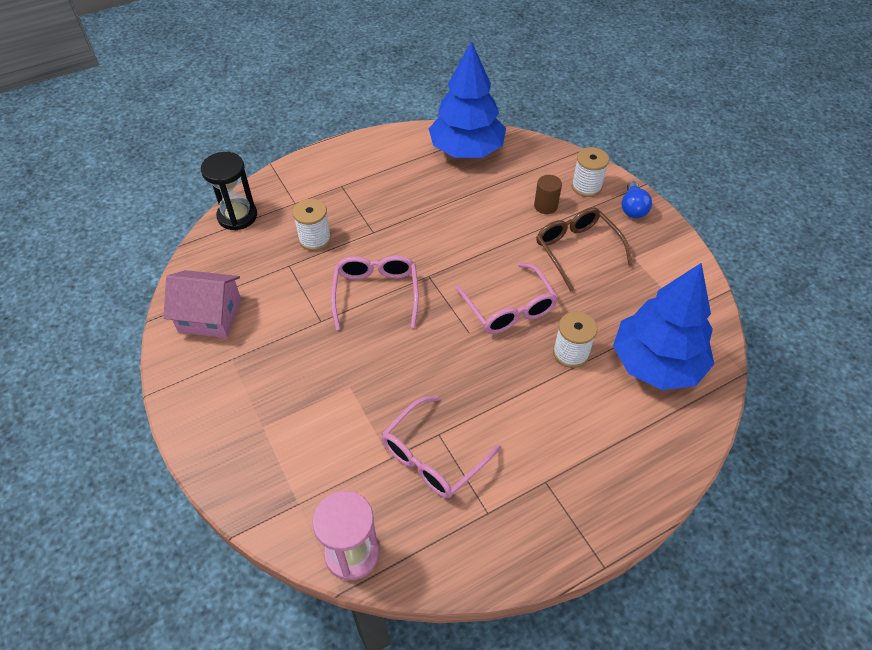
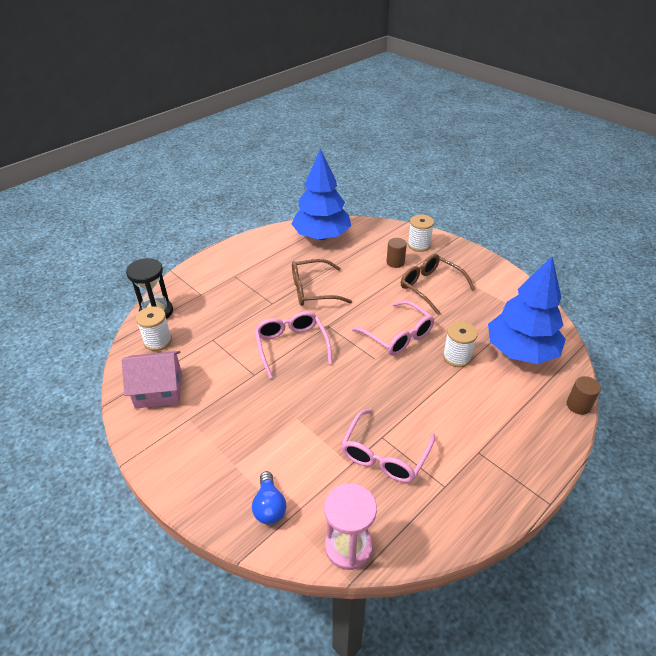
camera: 15 degrees left, 10 degrees down
(315, 239) = (227, 317): white spool -> white spool (158, 341)
(428, 224) = (313, 290): none -> brown glasses
(633, 208) = (457, 253): blue light bulb -> blue light bulb (269, 506)
(698, 453) = (578, 405): none -> brown cylinder

